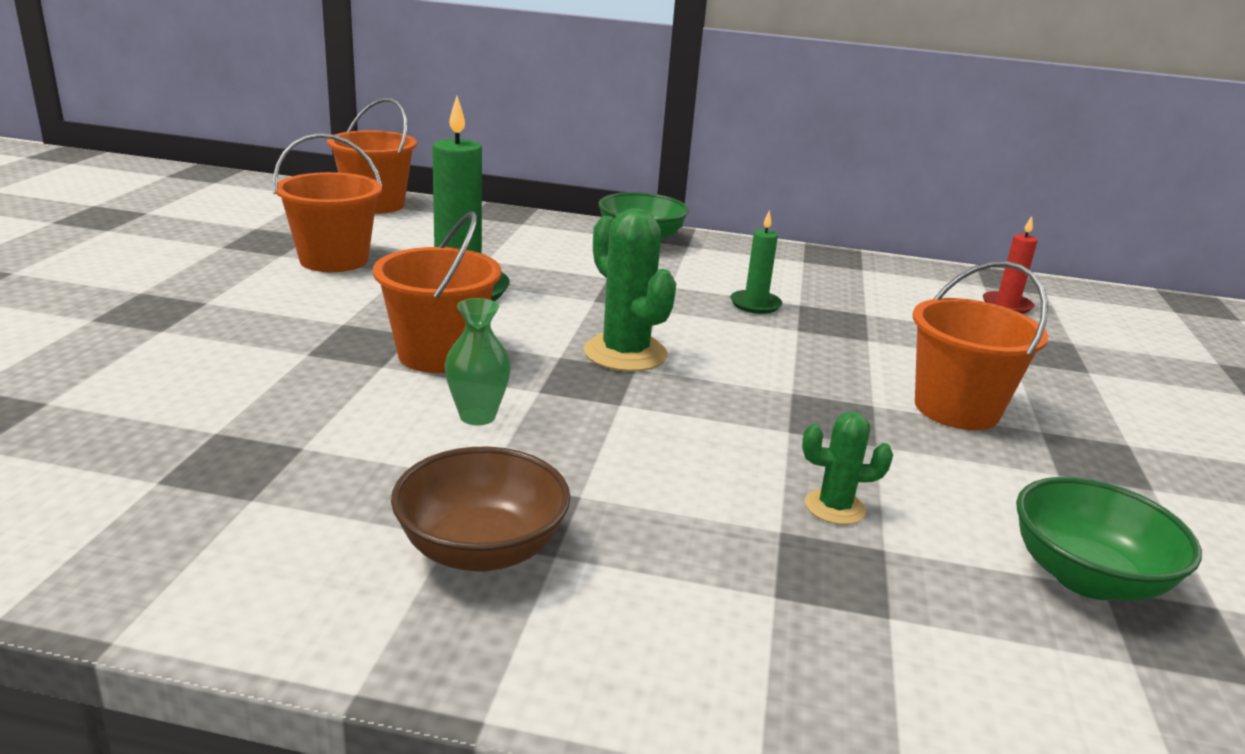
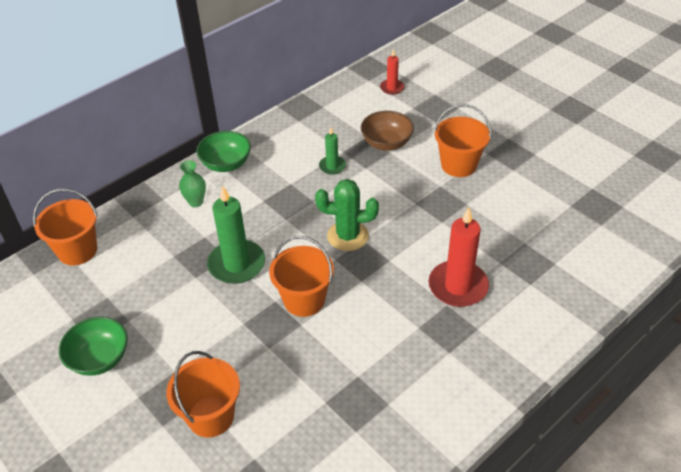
camera: 50 degrees left, 20 degrees up
(334, 260) = (155, 299): orange bucket -> orange bucket (211, 416)
(477, 416) = (370, 310): green vase -> green vase (196, 202)
(481, 549) = (463, 347): brown bowl -> brown bowl (386, 143)
(645, 495) = (458, 286): none -> red candle
(835, 507) = (496, 240): green cactus -> none
(1086, 577) = (565, 206): green bowl -> green bowl (99, 358)

